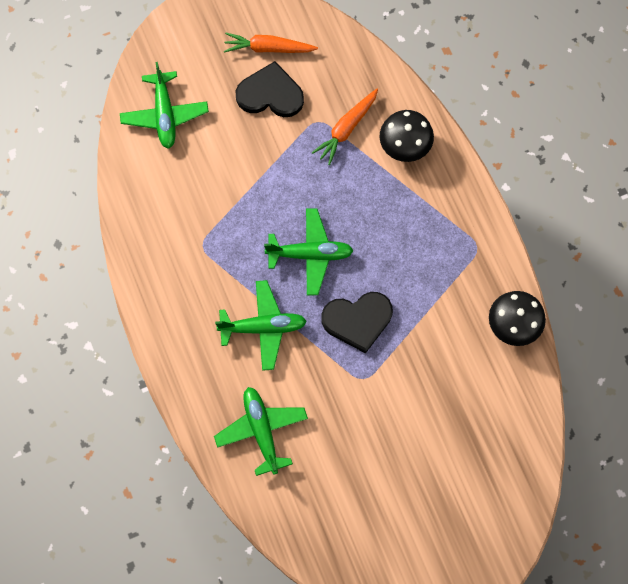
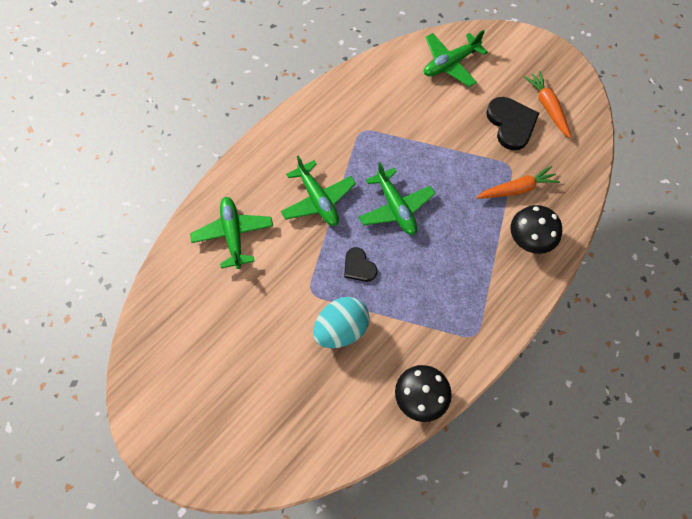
camera: 65 degrees right, 5 degrees down
(261, 431) = (233, 235): green plane -> green plane turned 60 degrees counterclockwise
(346, 129) = (516, 189): orange carrot -> orange carrot turned 150 degrees clockwise
(357, 320) = (359, 266): black heart -> black heart, size x0.60
(415, 367) = (341, 329): none -> turquoise egg

